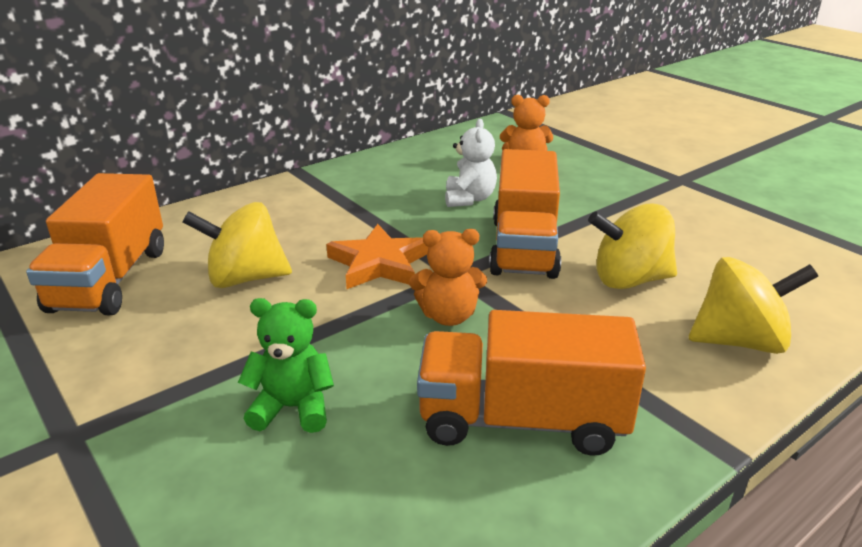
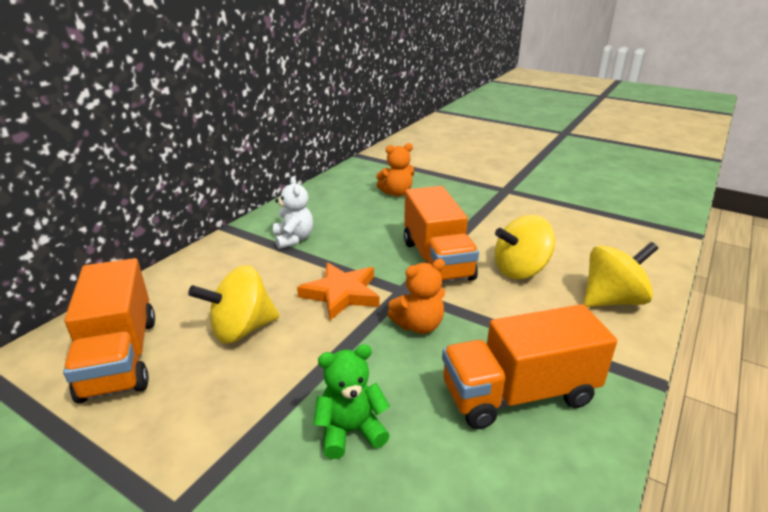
camera: 20 degrees left, 0 degrees up
(469, 199) = (375, 229): white teddy bear -> white teddy bear (293, 239)

